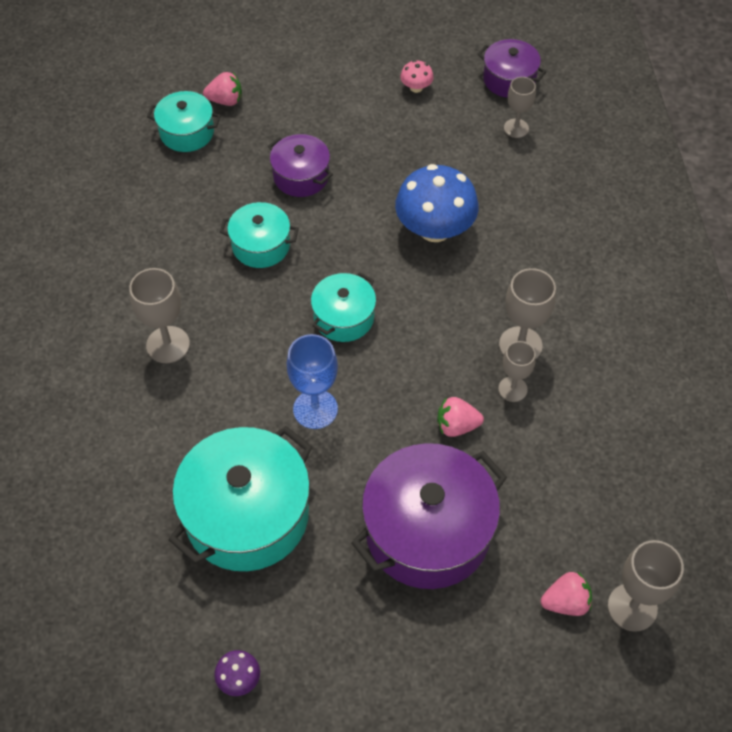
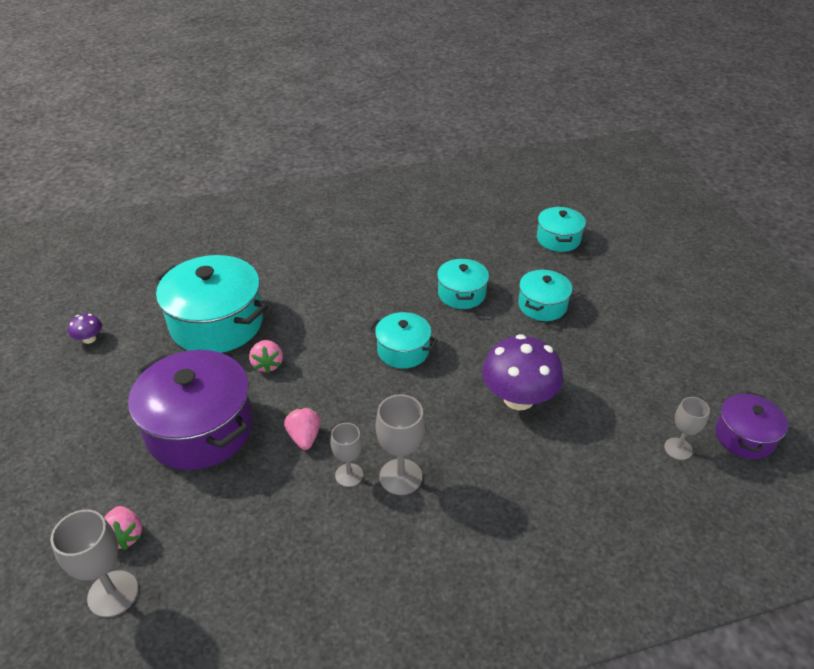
camera: 80 degrees right, 15 degrees down
(168, 345) = (357, 263): grey goblet -> none
(225, 100) = (602, 253): pink strawberry -> pink strawberry (267, 364)
(301, 176) = (542, 305): purple pot -> turquoise pot
(315, 409) = (311, 346): blue goblet -> none
(416, 87) = (687, 365): pink mushroom -> none
(435, 229) = (518, 398): blue mushroom -> purple mushroom

